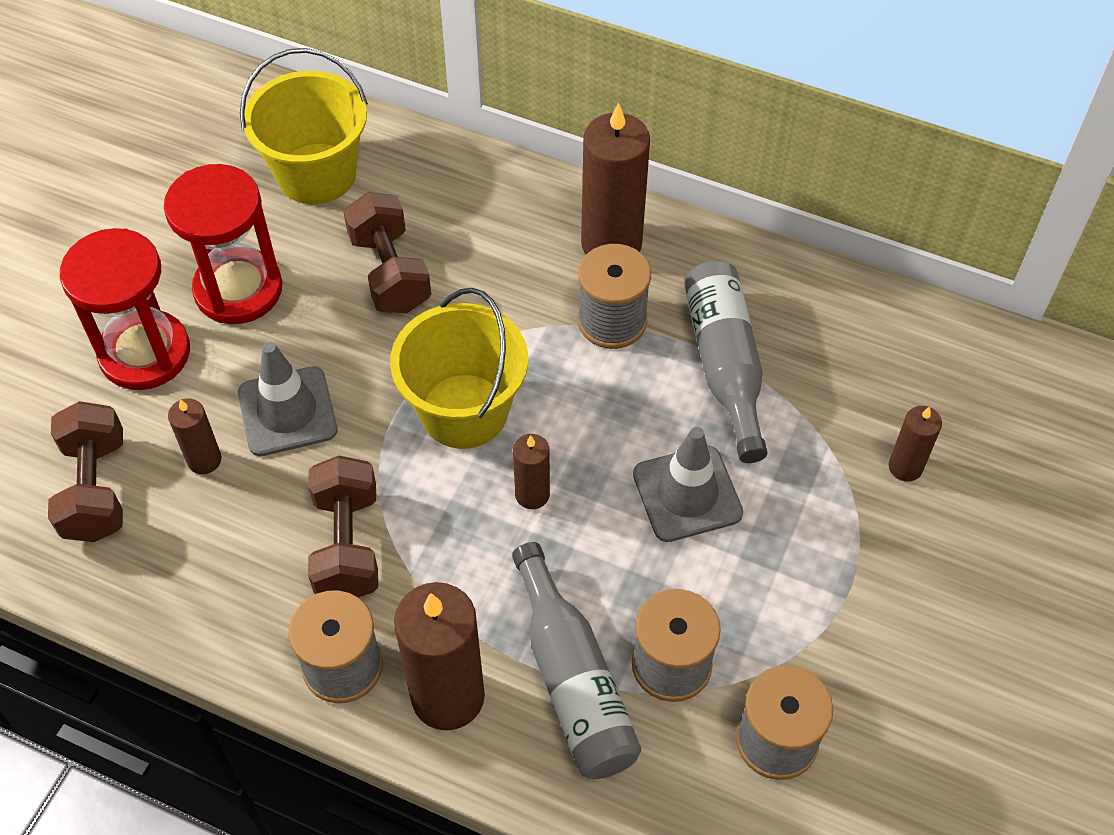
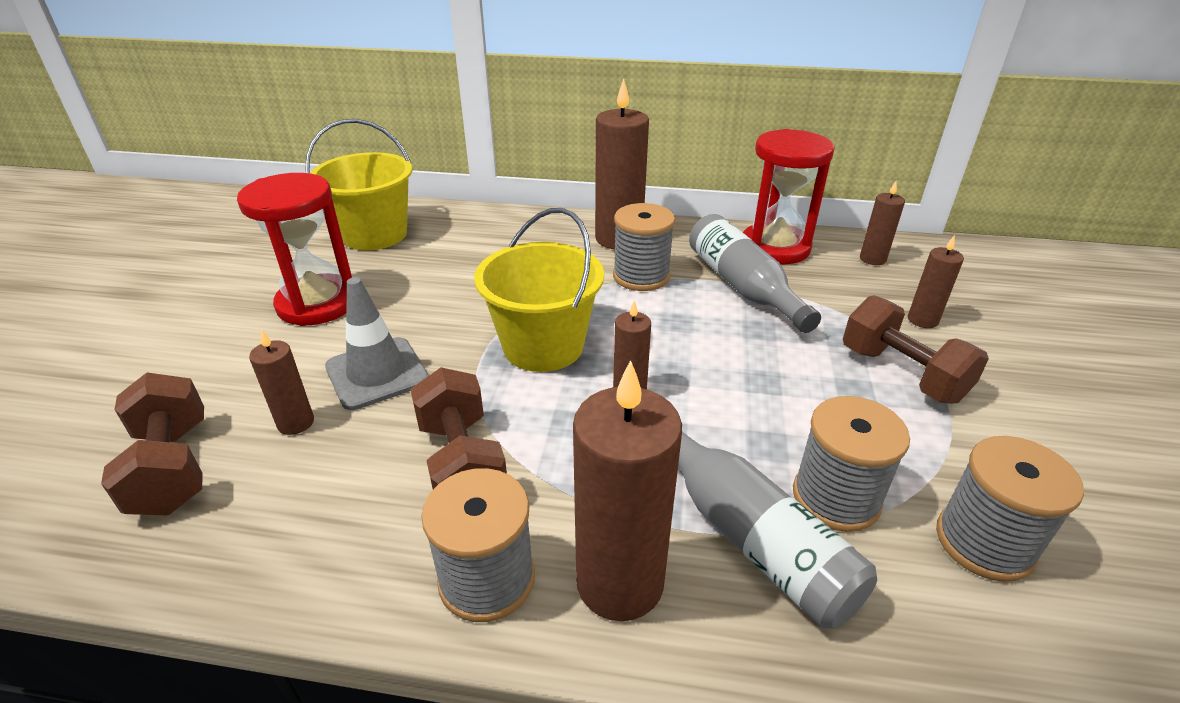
camera: 15 degrees left, 20 degrees down
(145, 353) = (229, 356): red hourglass -> red hourglass (775, 247)
(390, 272) = (449, 276): brown dumbbell -> brown dumbbell (902, 374)
(687, 494) = (765, 366): grey traffic cone -> none
(913, 351) = (872, 259): none -> brown candle

